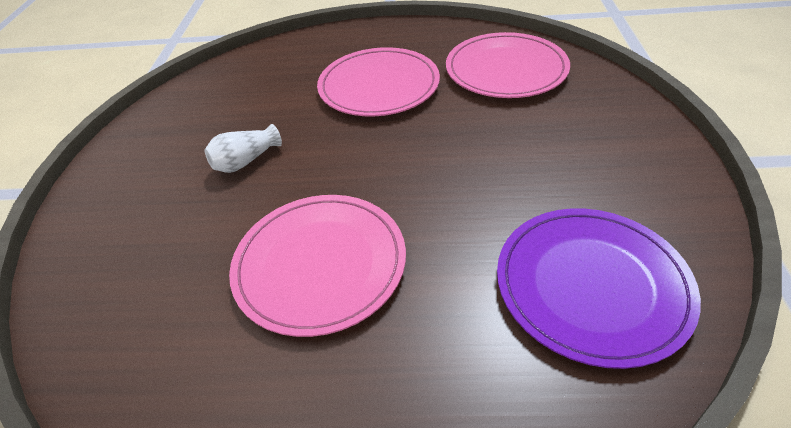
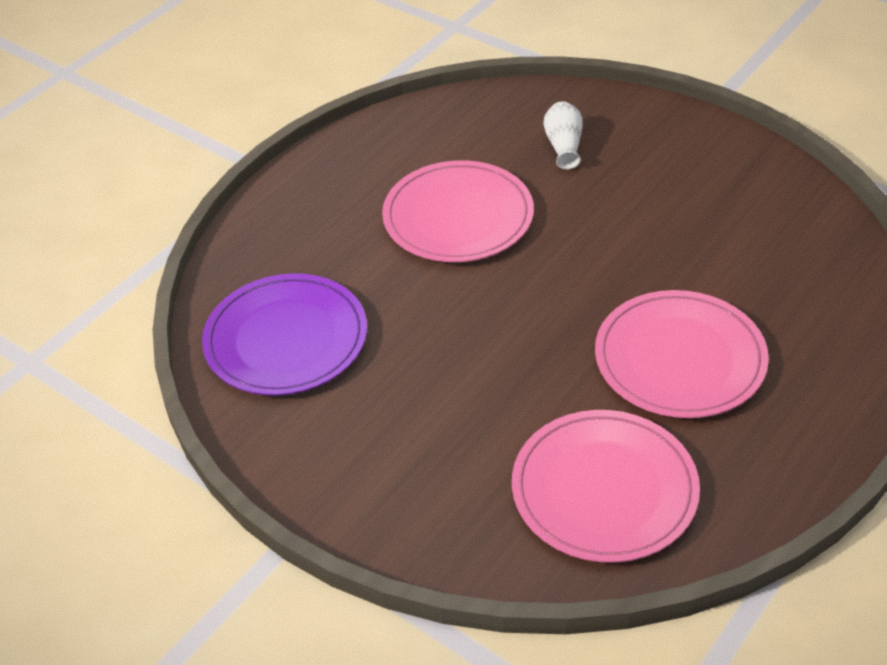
camera: 125 degrees right, 0 degrees up
(246, 161) = (633, 216): white vase -> white vase (564, 146)

